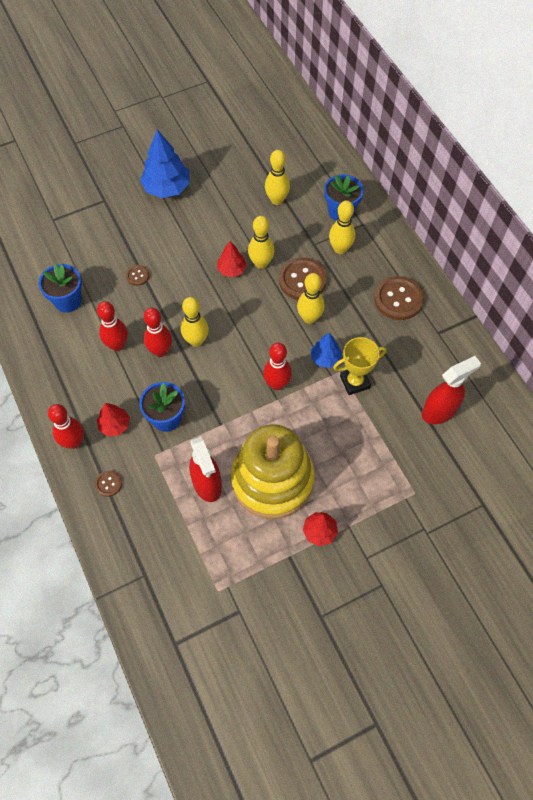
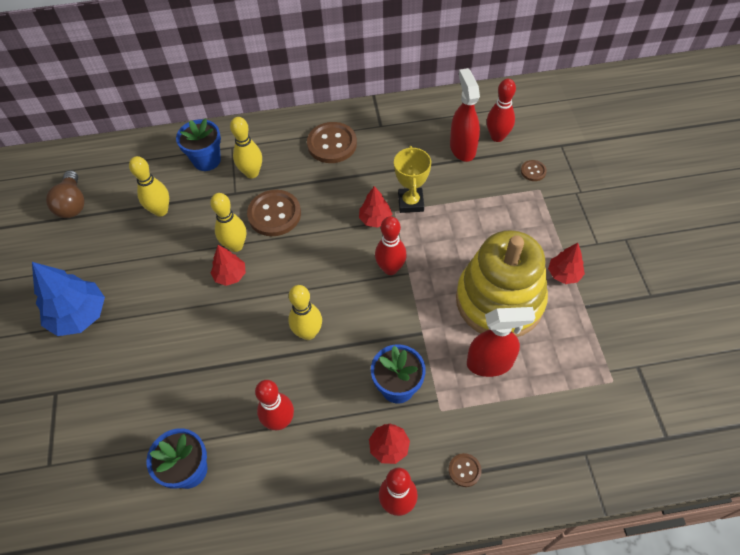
camera: 70 degrees left, 5 degrees down
(137, 276) = (191, 376): brown button -> brown button (533, 171)
(160, 351) = (307, 373): red bowling pin -> red bowling pin (497, 137)
(262, 141) = (73, 204): none -> brown light bulb
(309, 318) = (323, 220): yellow bowling pin -> none
(325, 358) = (375, 219): blue tree -> red tree

